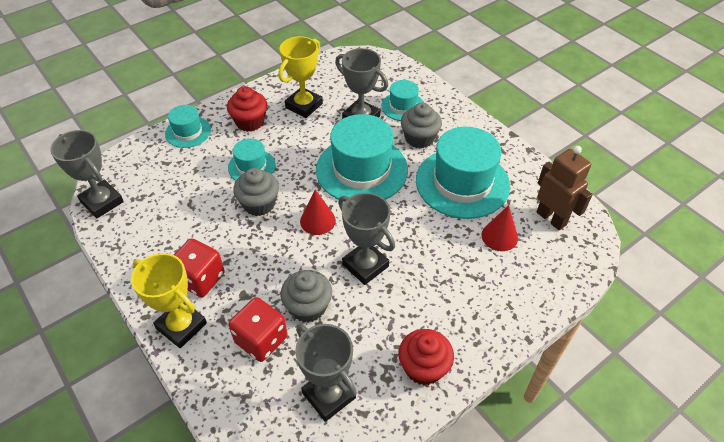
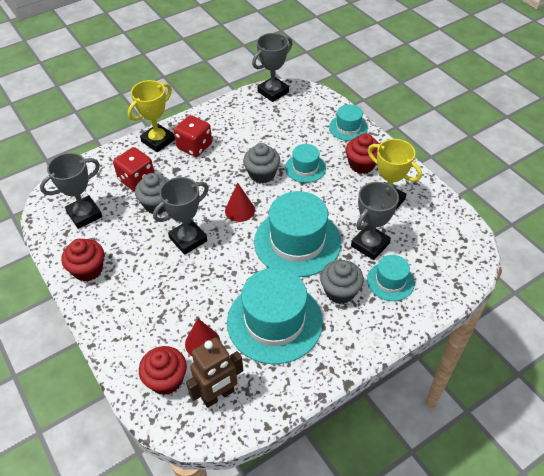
camera: 95 degrees right, 0 degrees up
(548, 261) = (166, 379): none -> red cupcake

